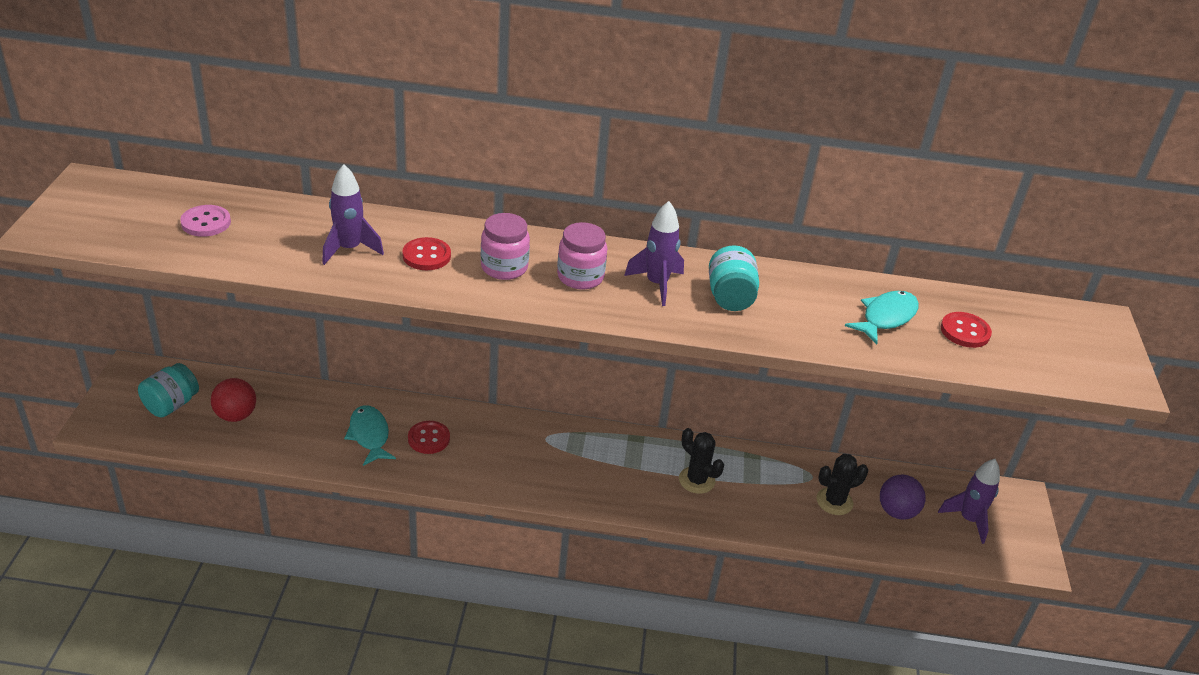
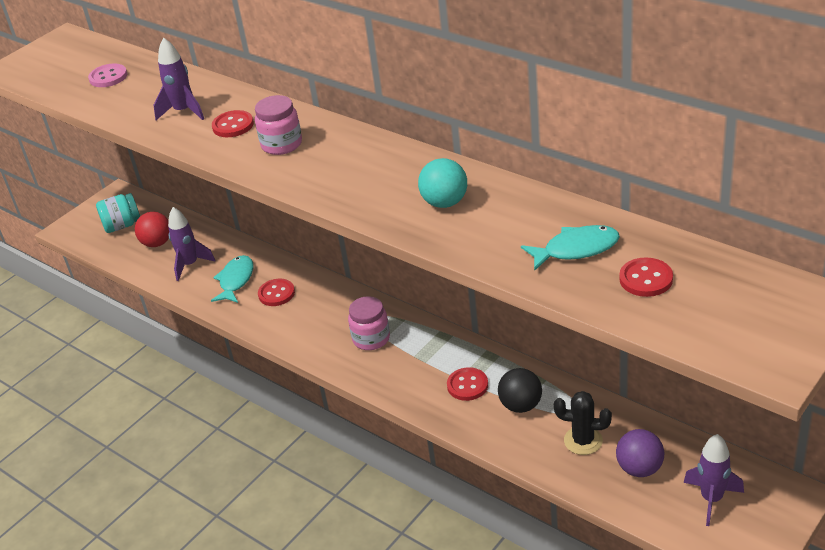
camera: 40 degrees right, 0 degrees up
(580, 277) = (334, 162): pink jar -> pink jar (371, 339)
(657, 284) = (391, 180): purple rocket -> purple rocket (190, 265)
(696, 480) = (467, 385): black cactus -> red button
(730, 297) = (444, 203): turquoise jar -> turquoise ball
(758, 485) = (521, 405): none -> black ball

